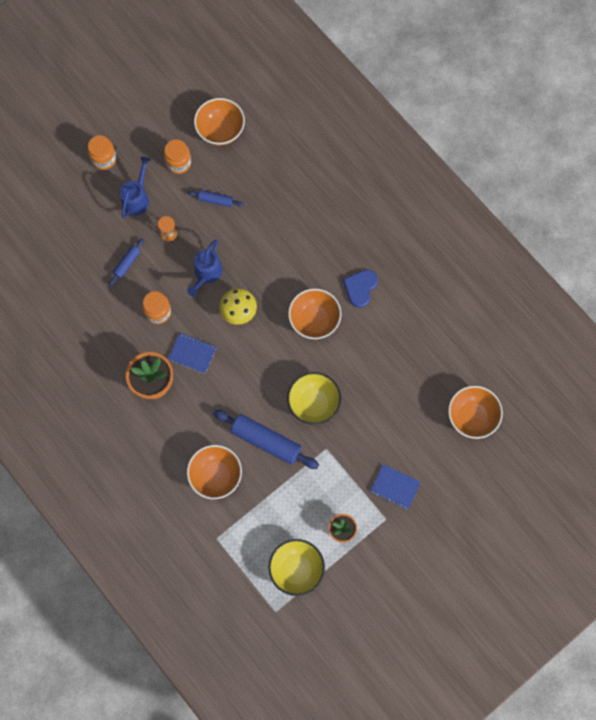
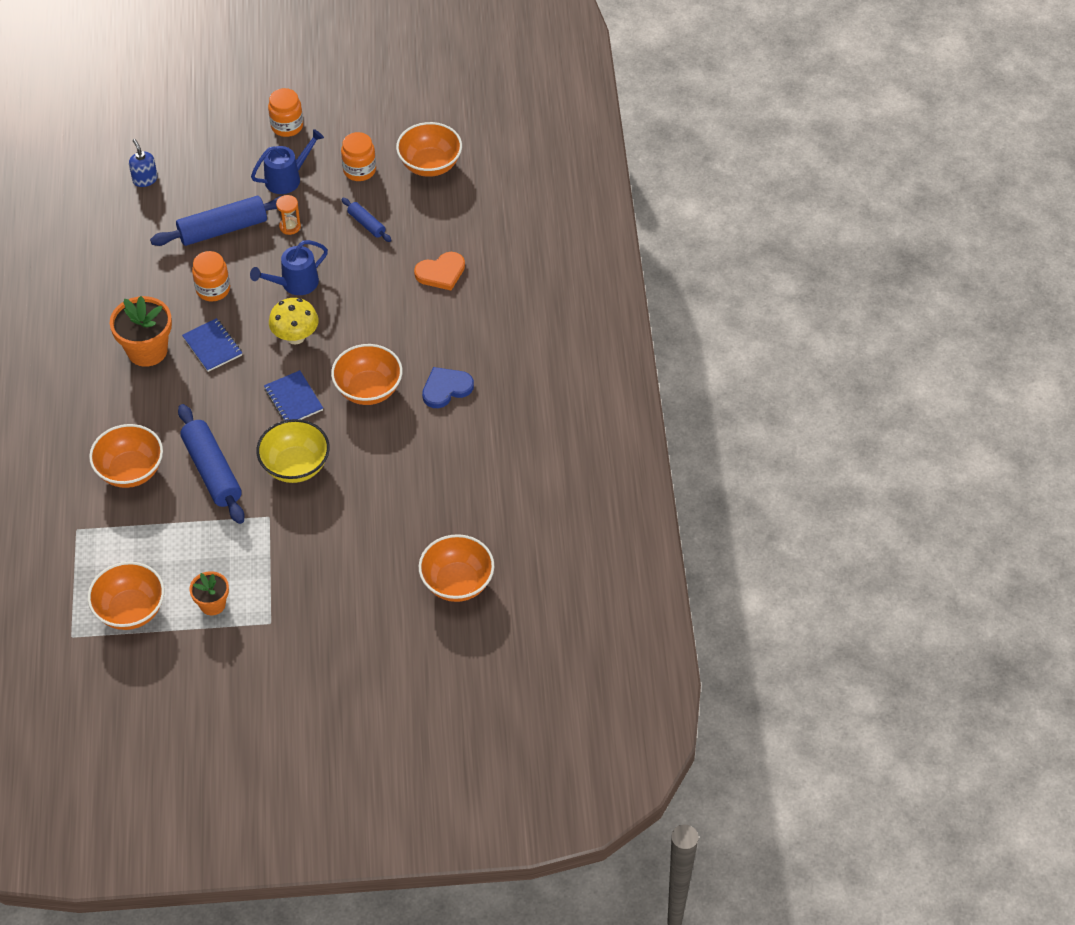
camera: 35 degrees right, 20 degrees down
(44, 259) = (145, 179): none -> blue soap dispenser
(127, 263) = (223, 229): blue rolling pin -> blue rolling pin, size x1.94
(291, 206) = (441, 273): none -> orange heart
(296, 569) = (130, 610): yellow bowl -> orange bowl
(395, 487) = (308, 598): blue notebook -> blue notebook (293, 399)

